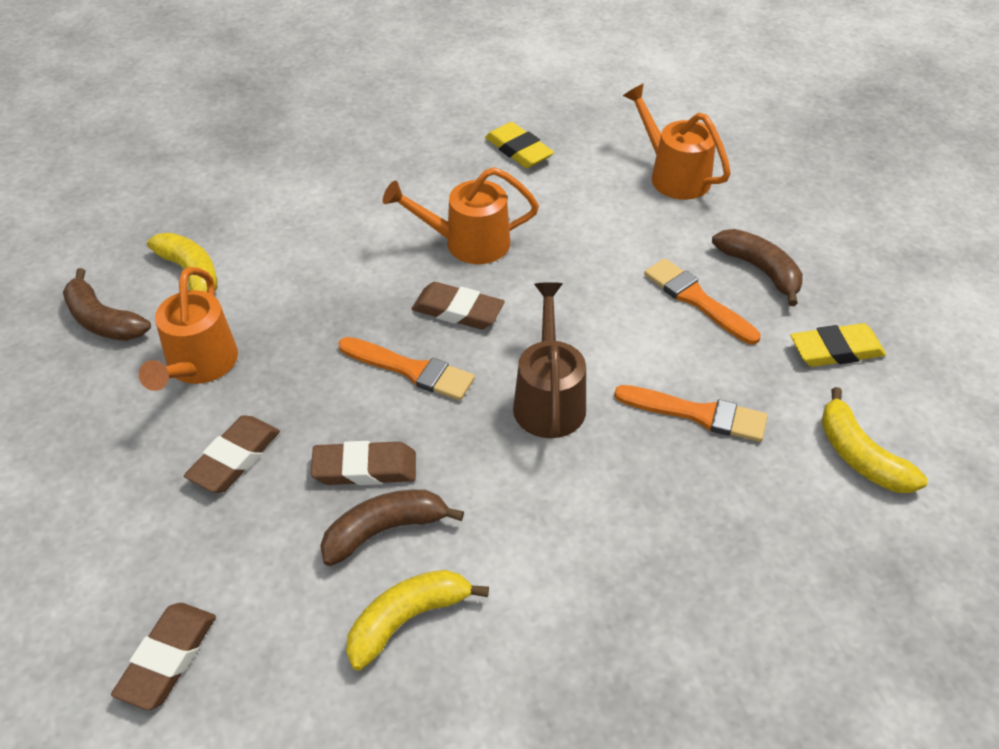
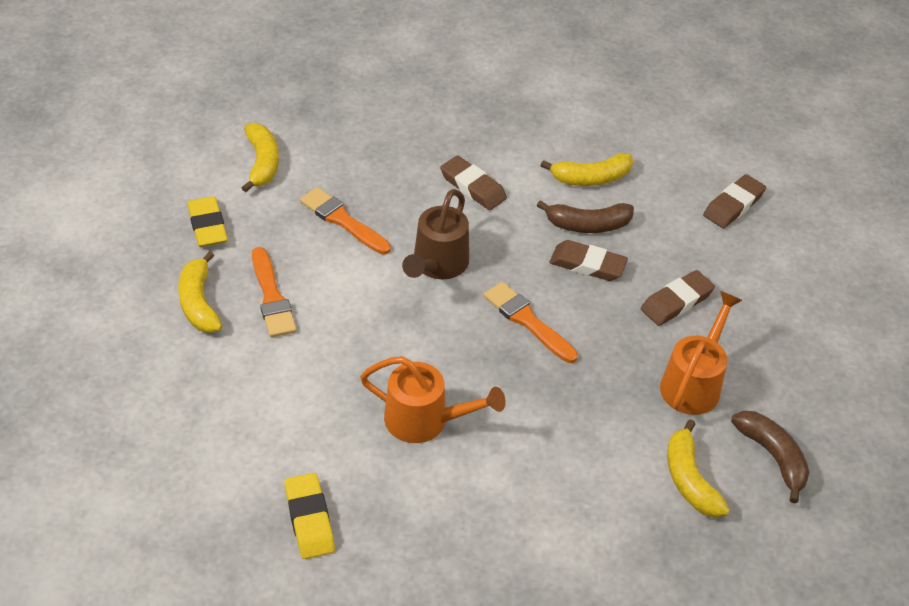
camera: 160 degrees left, 0 degrees up
(458, 311) = (467, 357): brown eraser -> brown eraser (473, 187)
(673, 175) = (183, 426): orange watering can -> none
(760, 270) = (199, 303): brown banana -> yellow banana
(836, 350) = (207, 225): yellow eraser -> yellow eraser turned 60 degrees clockwise

